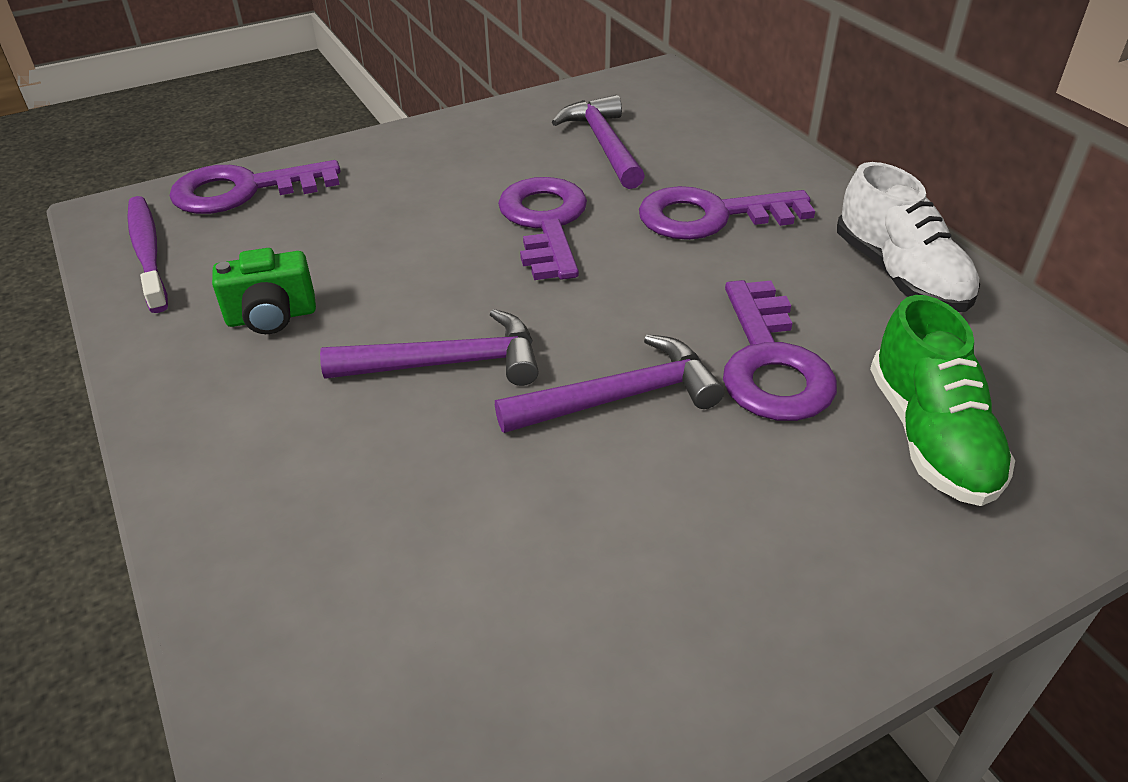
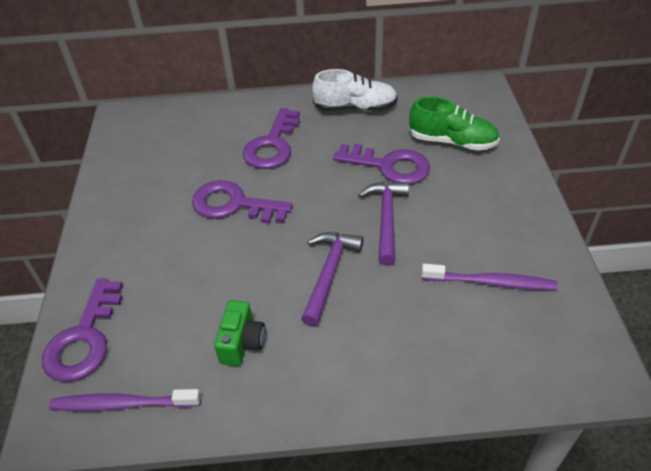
camera: 65 degrees left, 5 degrees up
(530, 599) = (490, 282): none -> purple toothbrush
(604, 145) = (175, 160): purple hammer -> none

